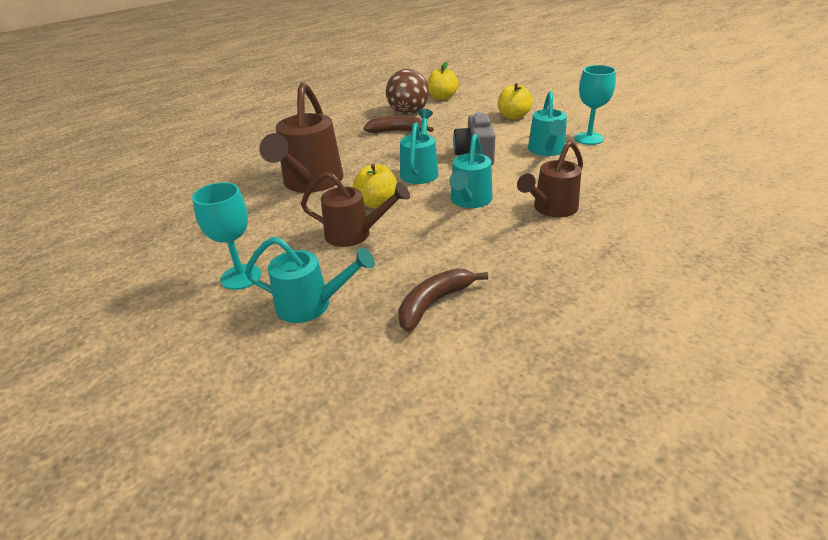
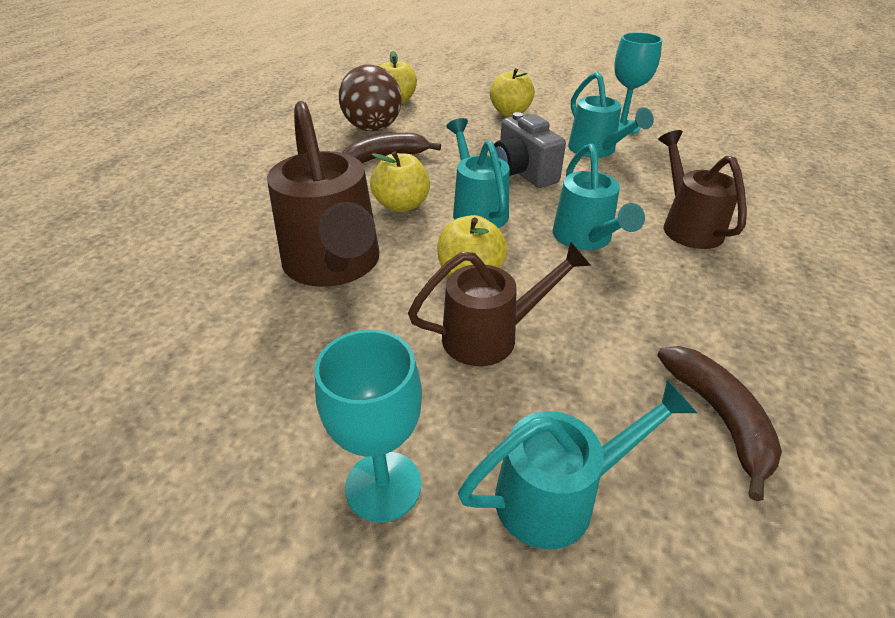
camera: 30 degrees left, 5 degrees up
(378, 160) = (402, 205): none -> yellow apple
(434, 303) = (719, 417): brown banana -> brown banana turned 150 degrees clockwise
(551, 209) = (687, 226): brown watering can -> brown watering can turned 150 degrees clockwise

